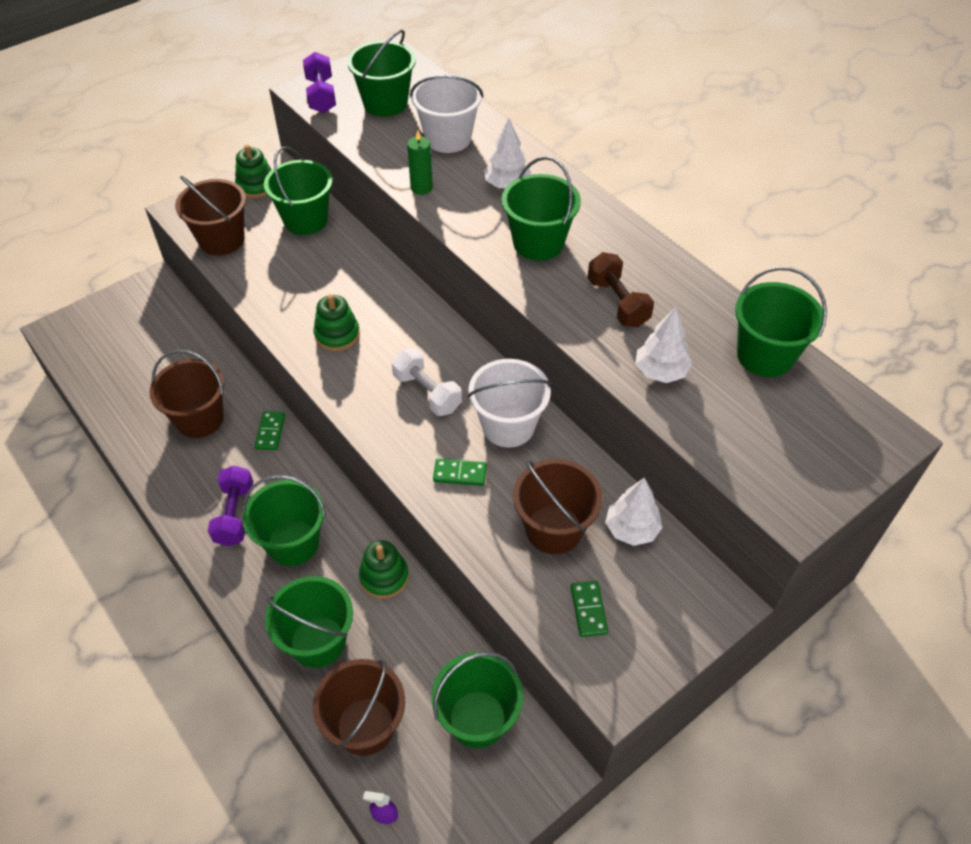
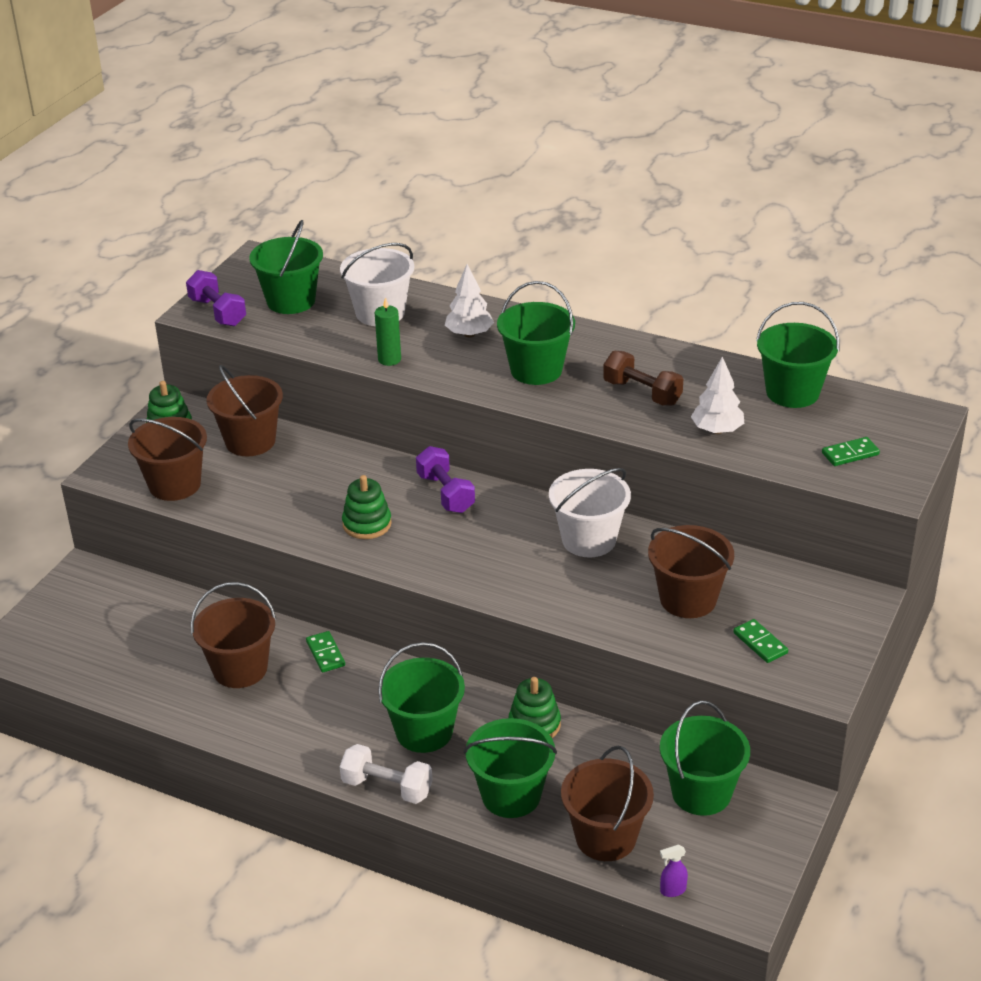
camera: 25 degrees left, 15 degrees down
(235, 514) = (345, 731): purple dumbbell -> purple dumbbell (445, 493)
(305, 220) = (250, 441): green bucket -> brown bucket
(427, 392) = (493, 540): white dumbbell -> white dumbbell (387, 787)
(460, 473) = (573, 589): green domino -> green domino (850, 454)
(631, 529) = (753, 576): white tree -> none

